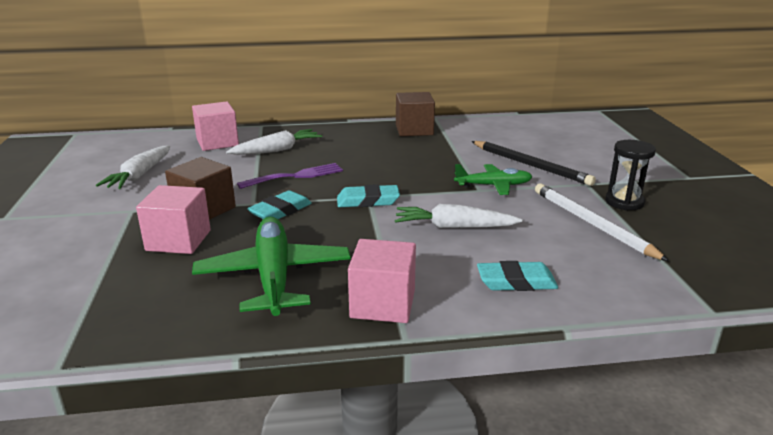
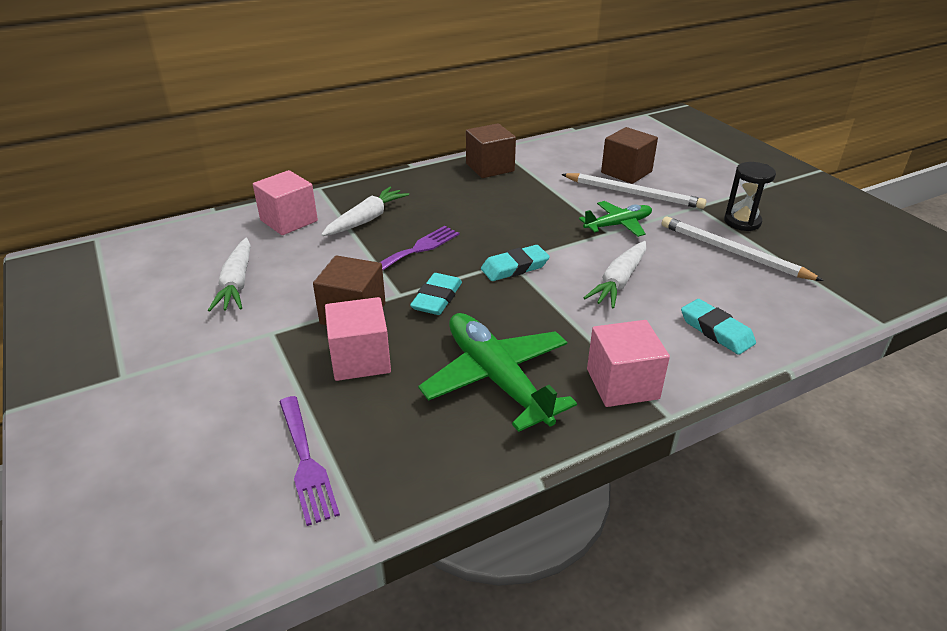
camera: 20 degrees left, 10 degrees up
(68, 300) = (306, 462): none -> purple fork
(454, 227) = (619, 281): white carrot -> white carrot turned 45 degrees counterclockwise
(516, 282) = (716, 331): turquoise eraser -> turquoise eraser turned 75 degrees clockwise
(531, 165) = (634, 194): black pencil -> white pencil
(538, 149) = (626, 172): none -> brown cube

